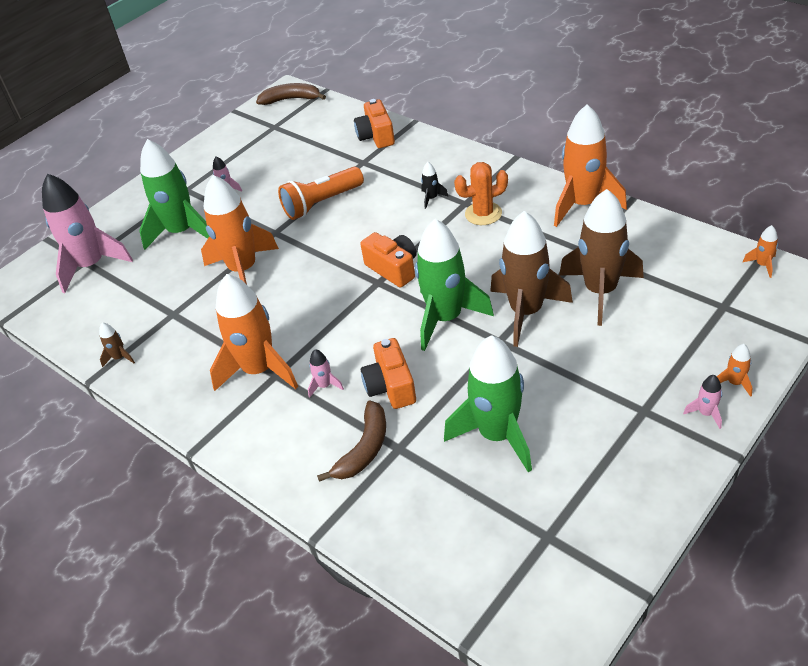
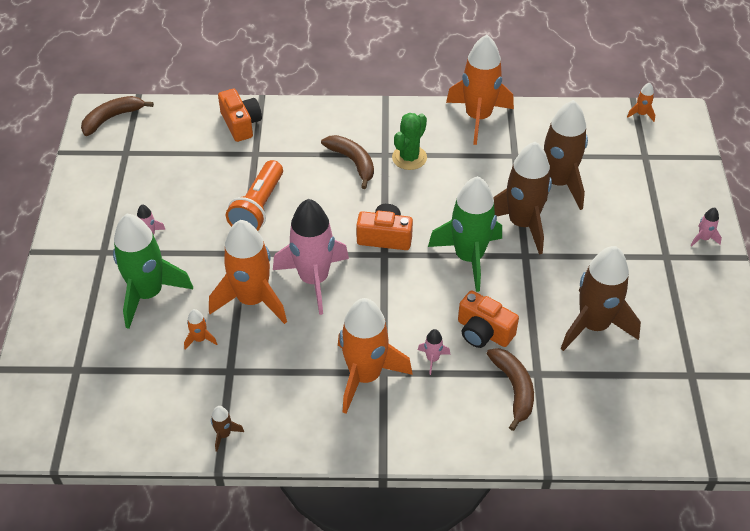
camera: 45 degrees left, 5 degrees up
(91, 266) = (88, 370): pink rocket -> pink rocket (314, 280)
(376, 136) = (241, 124): orange camera -> orange camera turned 150 degrees counterclockwise
(431, 198) = (352, 162): black rocket -> brown banana
(483, 214) = (409, 158): orange cactus -> green cactus
(497, 435) = (593, 325): green rocket -> brown rocket
(734, 383) = (700, 208): orange rocket -> orange rocket (200, 339)

